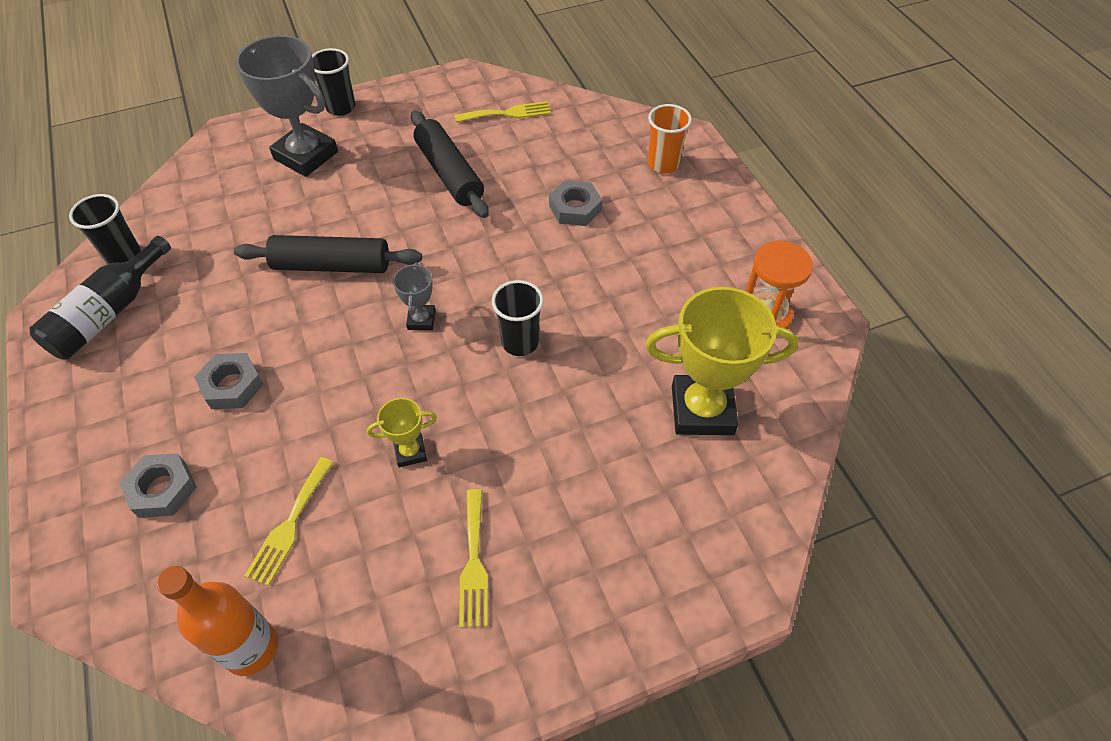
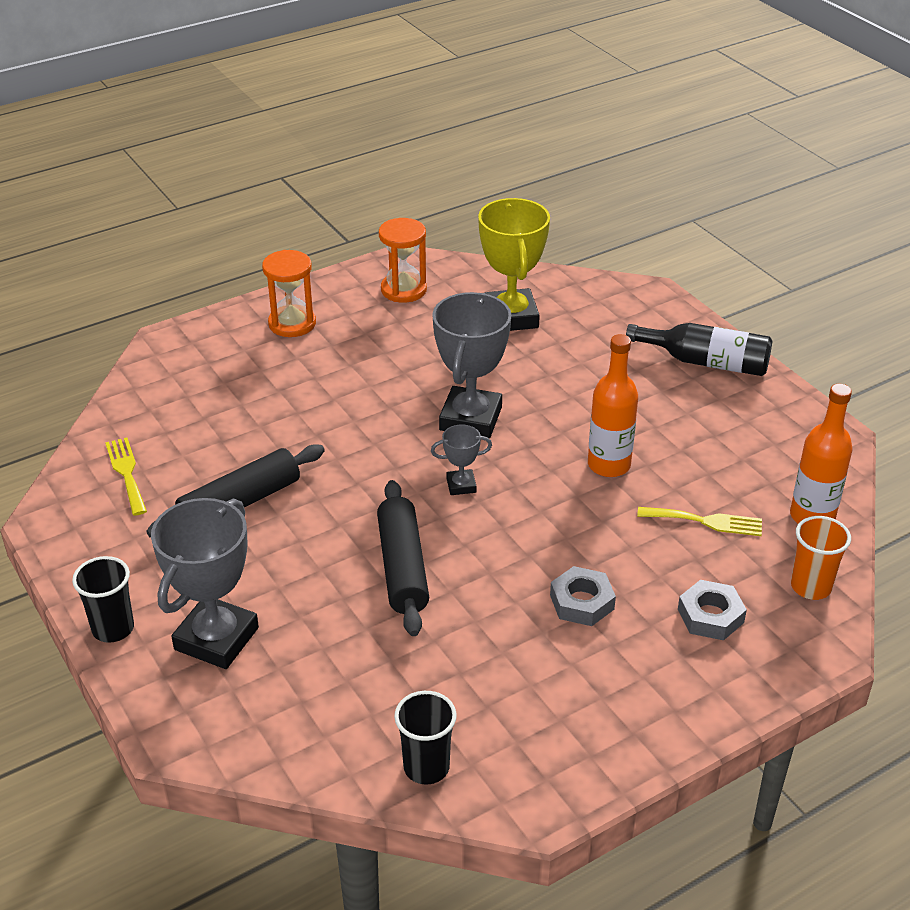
camera: 100 degrees left, 15 degrees down
(108, 313) = (520, 745): black bottle -> black bottle (706, 362)
(410, 452) = (609, 465): yellow trophy -> orange bottle
(474, 563) = (690, 414): yellow fork -> none
(520, 342) = (470, 419): black cup -> grey trophy
(575, 208) = (286, 404): grey nut -> none
(663, 164) = (212, 353): orange cup -> orange cup (811, 587)
(706, 220) = (292, 324): none -> orange hourglass

